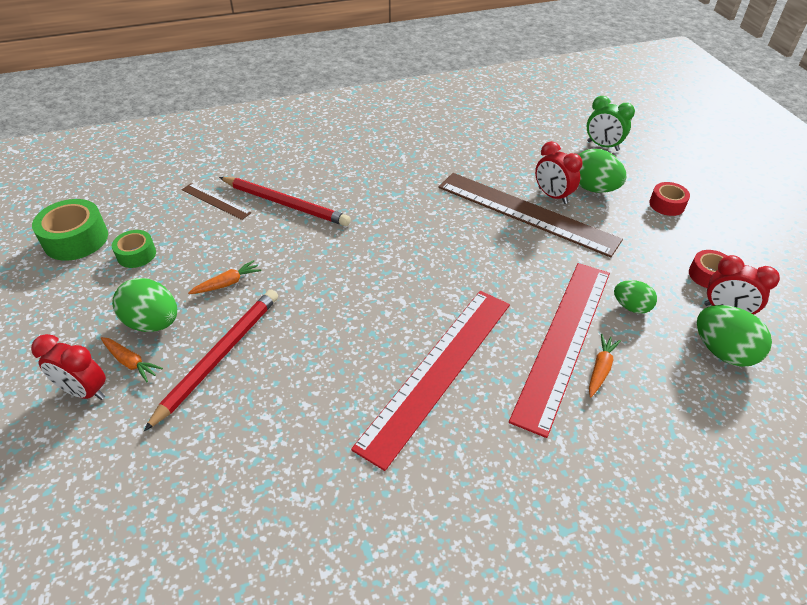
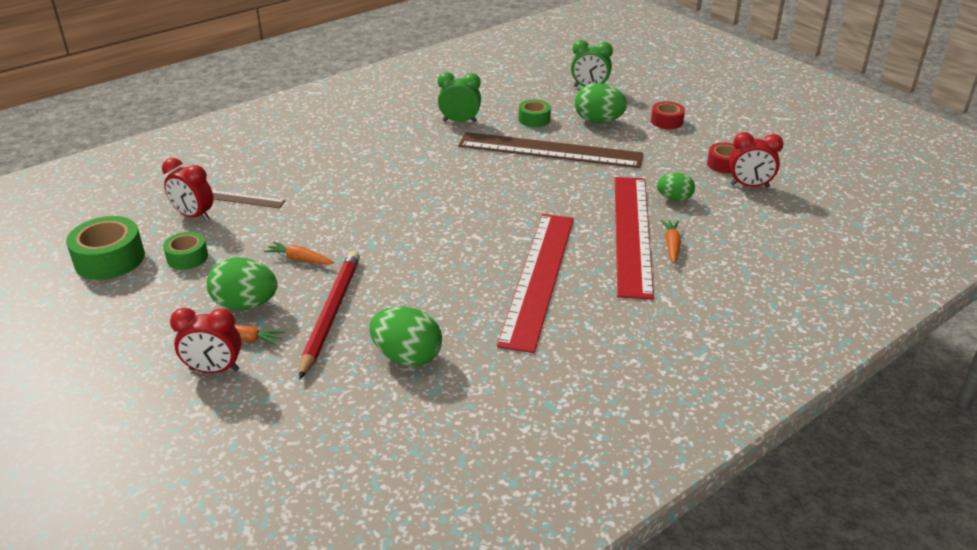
camera: 20 degrees left, 10 degrees down
(227, 283) = (300, 259): orange carrot -> orange carrot turned 105 degrees counterclockwise
(285, 204) = (315, 187): red pencil -> none
(454, 159) = (459, 121): none -> green clock
(528, 172) = (534, 119): none -> green tape
(552, 196) = (566, 133): red clock -> red clock (194, 216)
(722, 352) = (759, 212): green egg -> green egg (407, 357)

